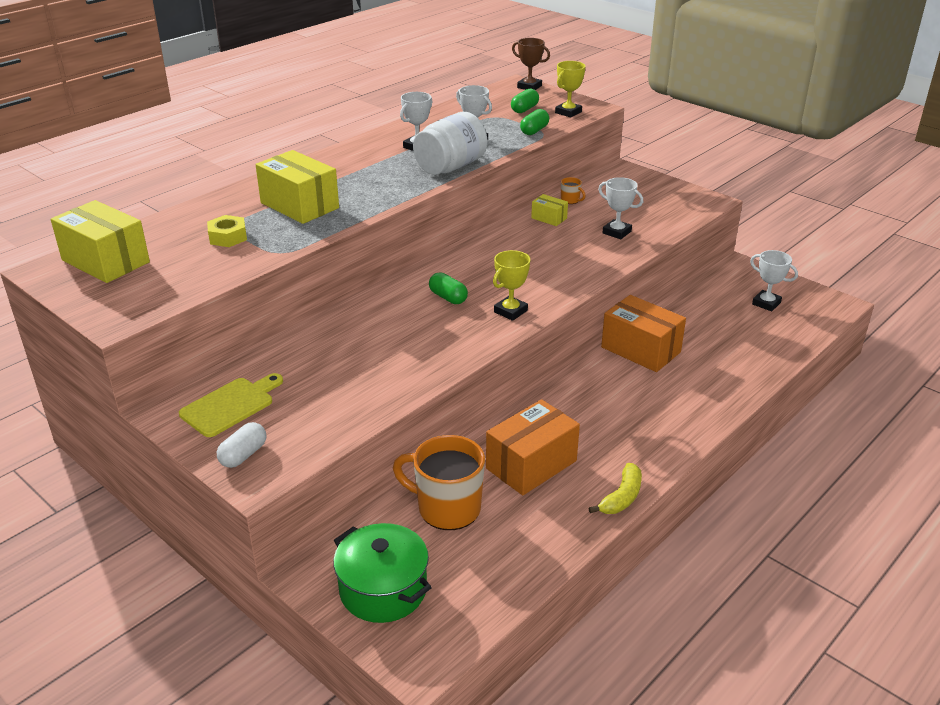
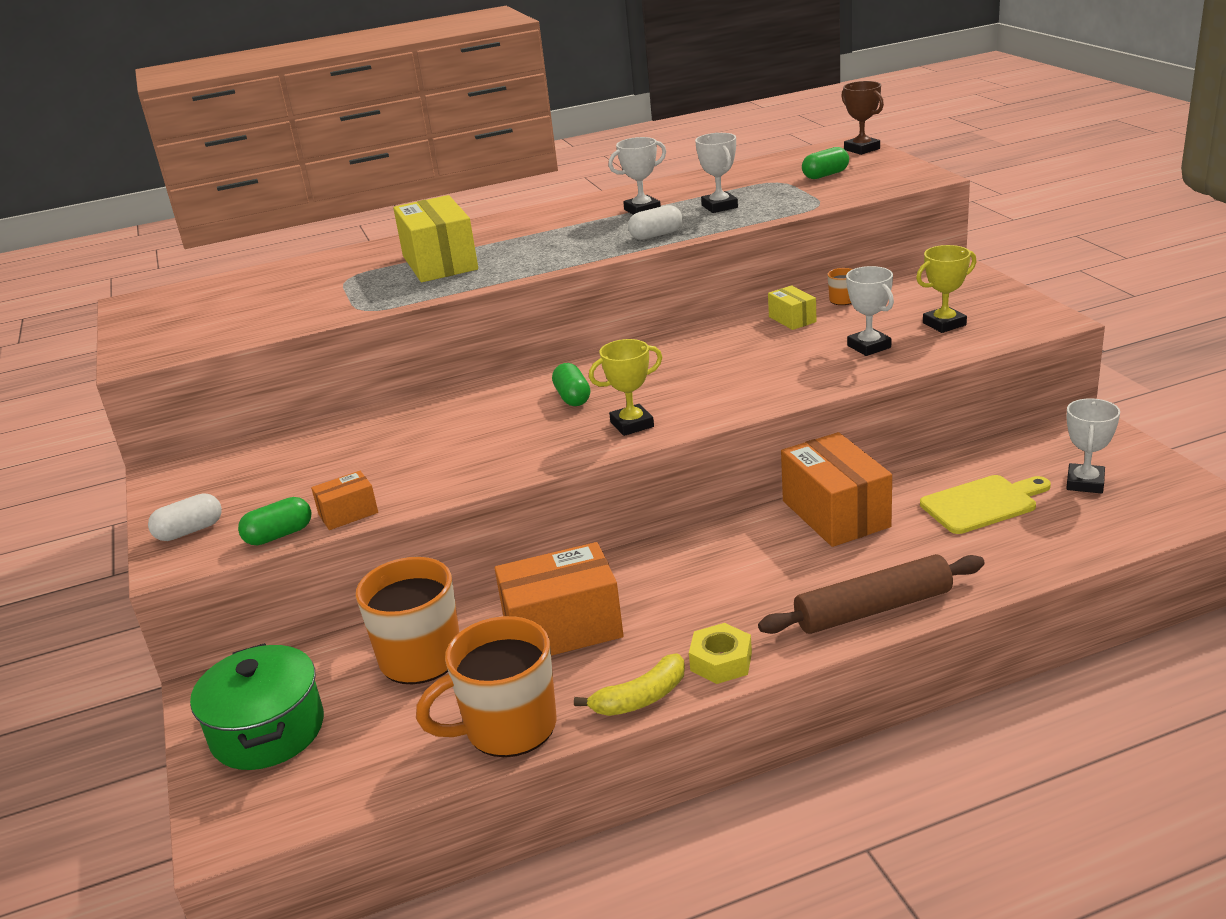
camera: 30 degrees right, 5 degrees down
(105, 261) = (194, 299): yellow box -> none
(228, 237) = (331, 288): yellow nut -> yellow nut (721, 662)
(231, 405) = (230, 476): yellow cutting board -> yellow cutting board (983, 504)
(363, 415) = (348, 513): none -> orange box
(450, 167) = (656, 235): white jar -> white capsule
(534, 131) = (810, 201): green capsule -> green capsule (279, 535)
(553, 539) = (508, 728): none -> orange mug
(568, 112) = (881, 181): yellow trophy -> yellow trophy (944, 324)
(712, 407) = (873, 609): none -> brown rolling pin
(766, 303) = (1085, 483): white trophy -> white trophy turned 45 degrees clockwise

